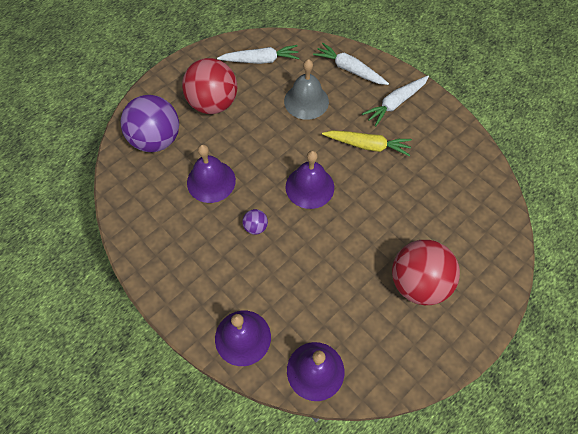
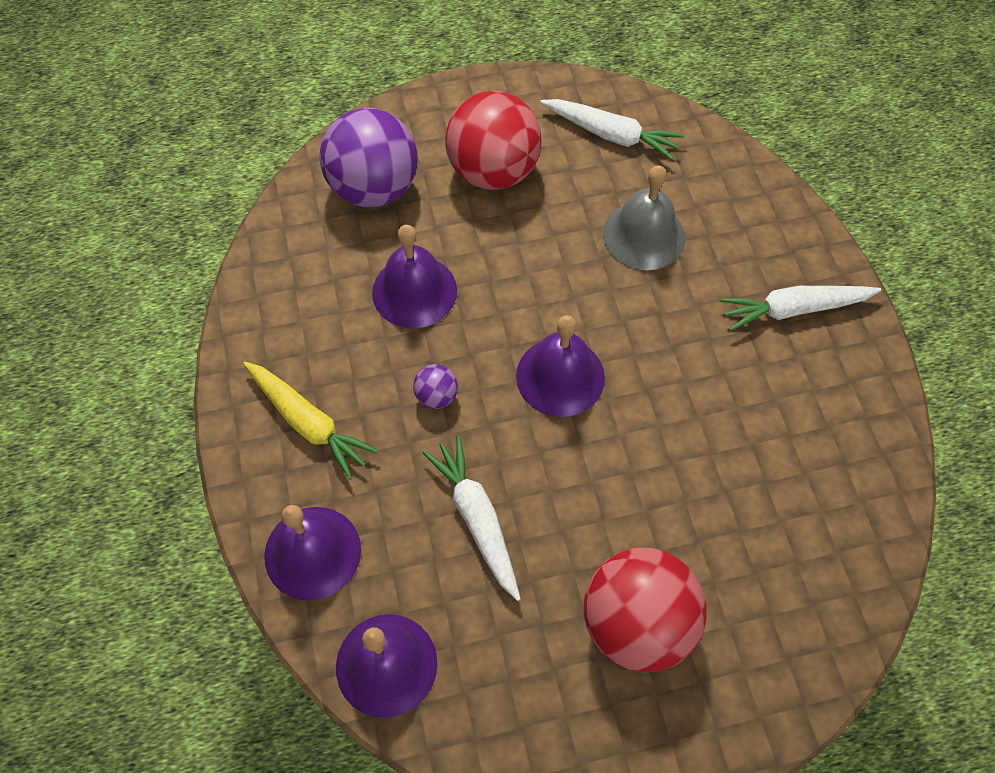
camera: 30 degrees right, 0 degrees up
(349, 69) = (751, 216): white carrot -> white carrot (477, 519)
(367, 145) = (699, 357): yellow carrot -> yellow carrot (308, 423)

